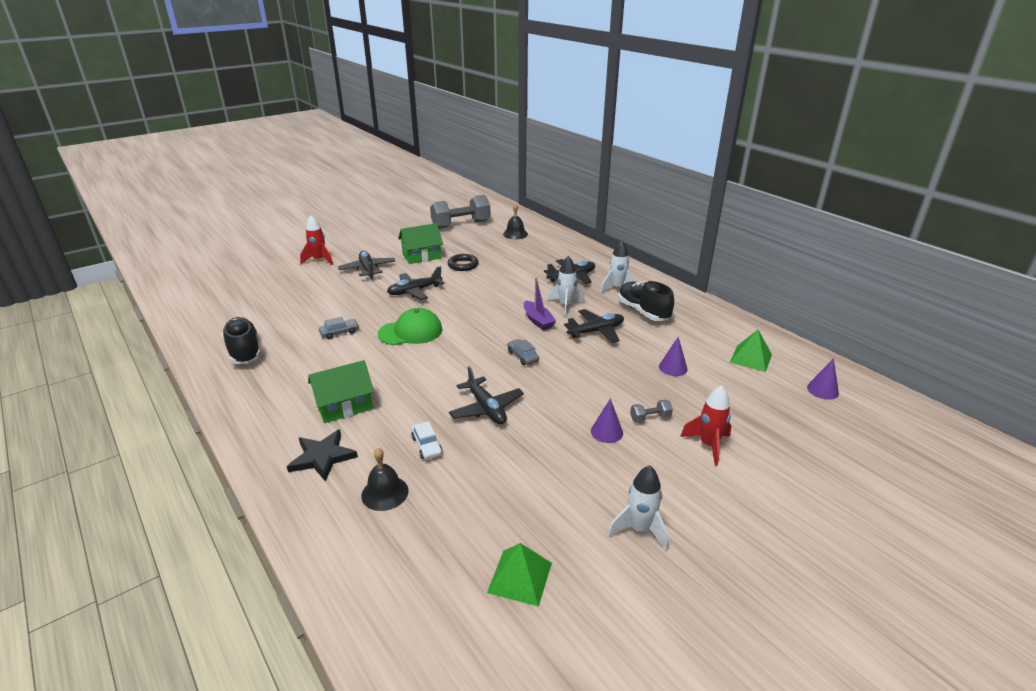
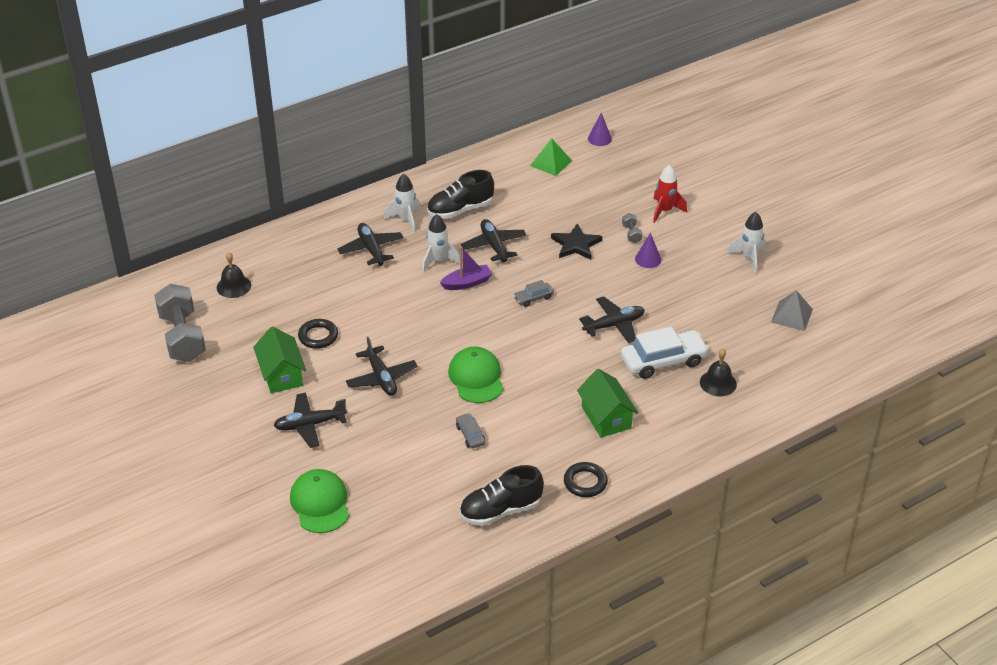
camera: 85 degrees left, 10 degrees up
(258, 395) = (585, 482): none -> black ring
(287, 279) = (320, 503): none -> green cap
(319, 260) = (267, 477): red rocket -> none
(322, 457) = (677, 424): black star -> black star (576, 245)
(427, 446) = (663, 361): white car -> white car, size x2.05
(520, 577) = (792, 315): green pyramid -> grey pyramid
(673, 367) = (561, 209): purple cone -> none

